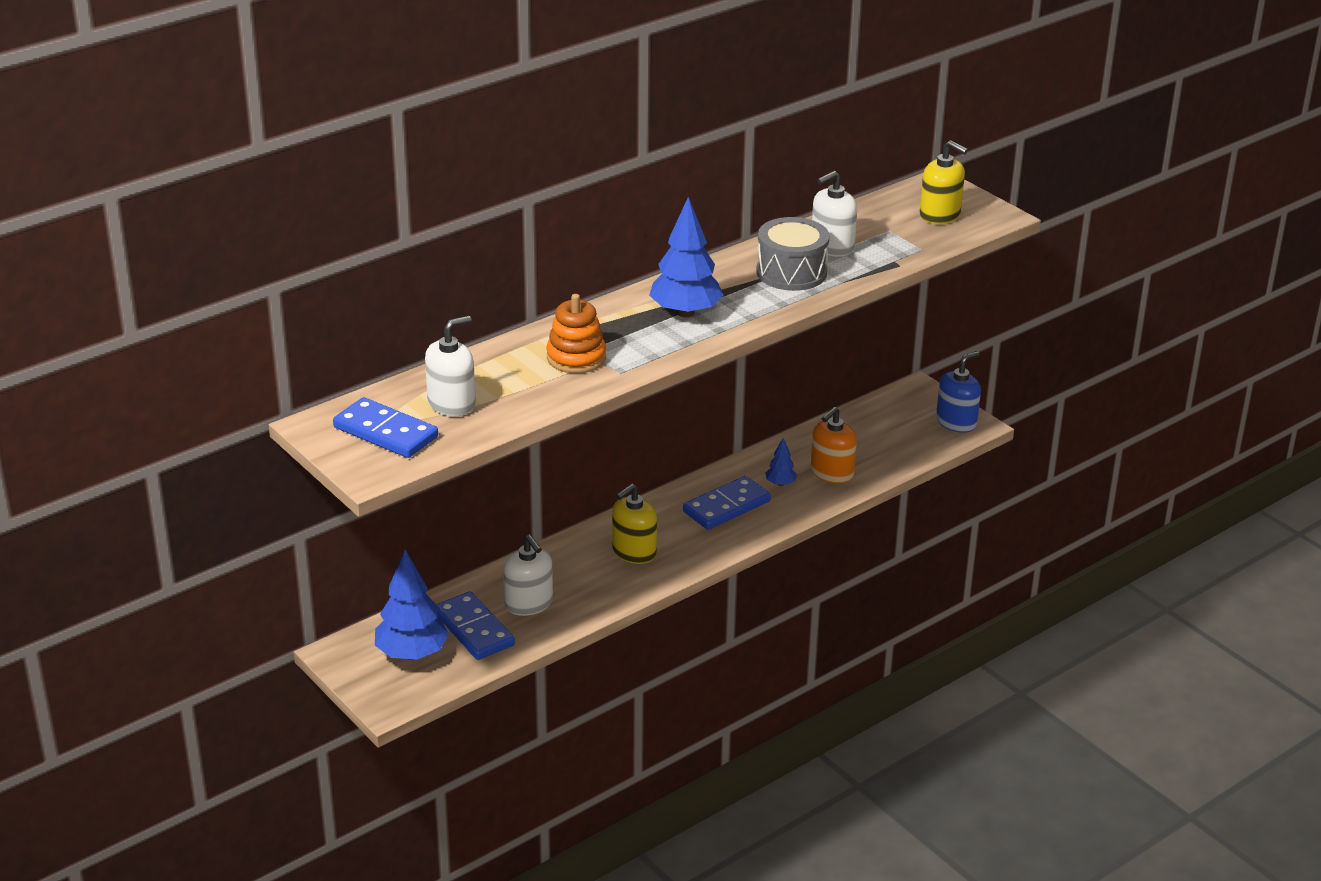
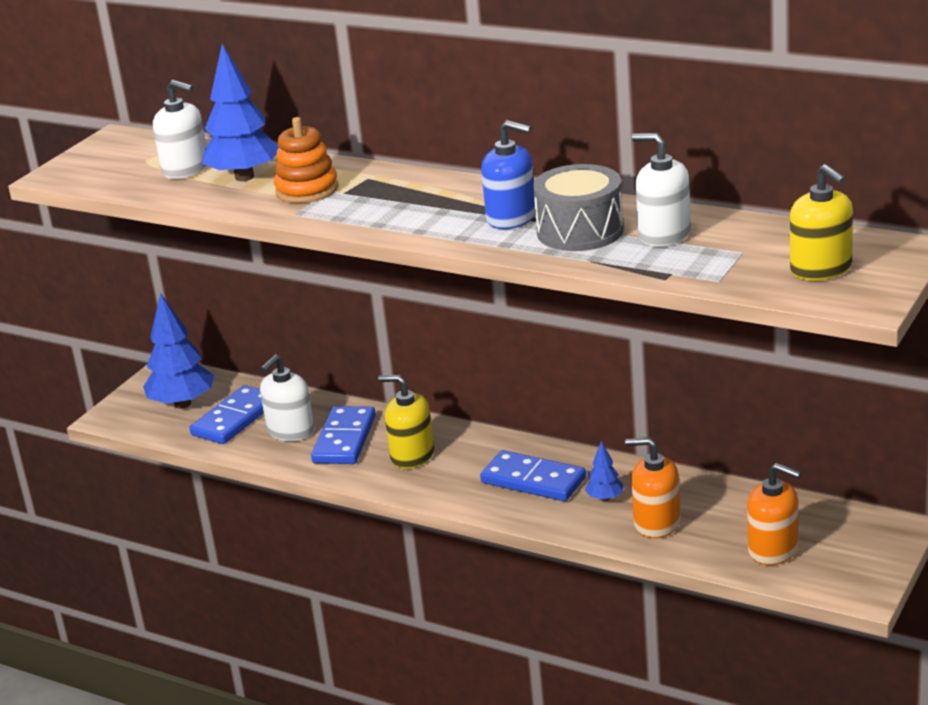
camera: 70 degrees right, 5 degrees down
(386, 432) = (122, 161): blue domino -> blue domino (345, 439)
(685, 312) = (439, 208): blue tree -> blue tree (244, 177)
(903, 439) = (773, 550): none -> orange soap dispenser
(940, 215) = (821, 269): yellow soap dispenser -> yellow soap dispenser turned 45 degrees counterclockwise
(956, 422) = (852, 576): blue soap dispenser -> blue soap dispenser (511, 218)

